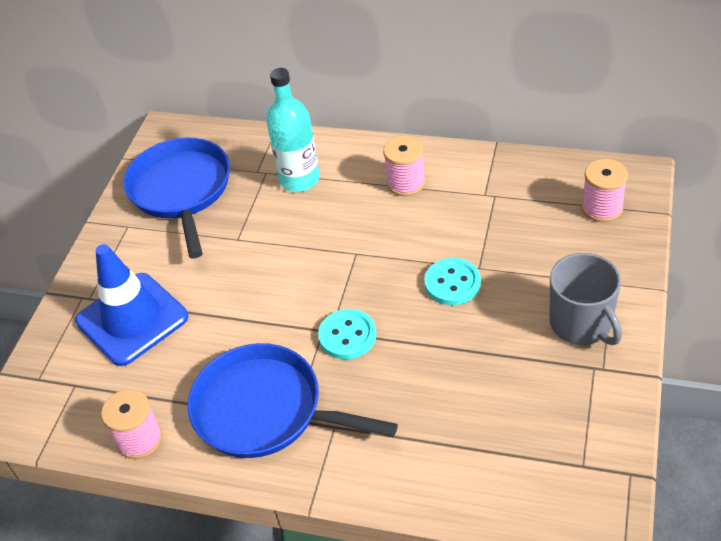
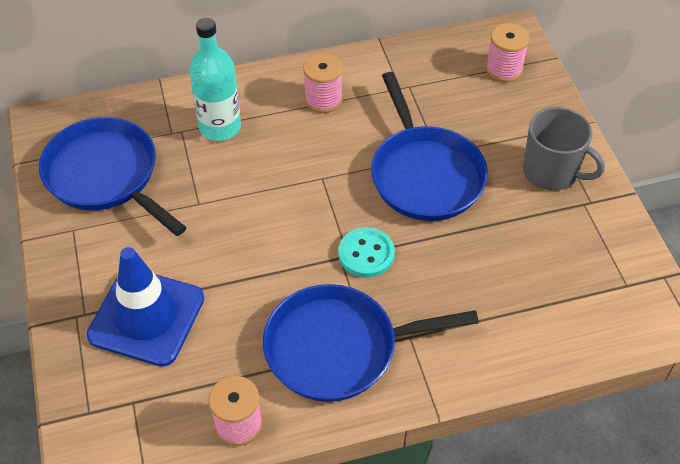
camera: 35 degrees left, 5 degrees up
(452, 283) = (425, 175): turquoise button -> blue pan

